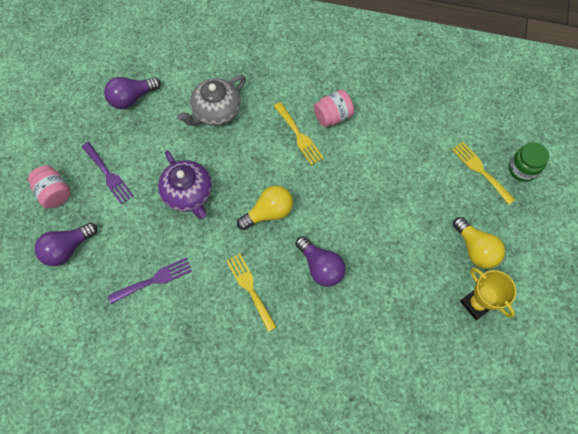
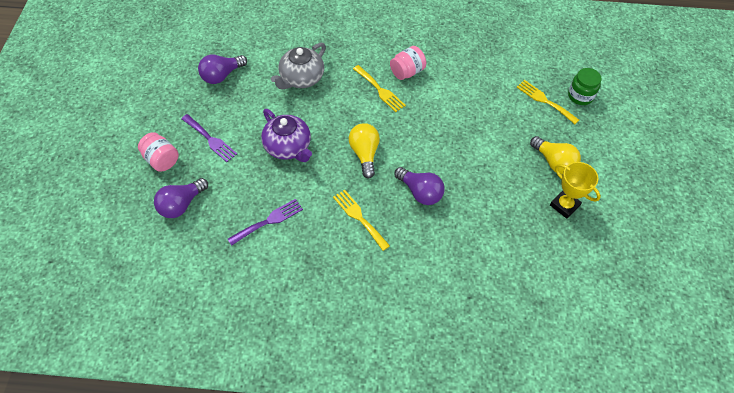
camera: 10 degrees left, 10 degrees down
(269, 212) = (364, 154): yellow light bulb -> yellow light bulb turned 60 degrees counterclockwise

